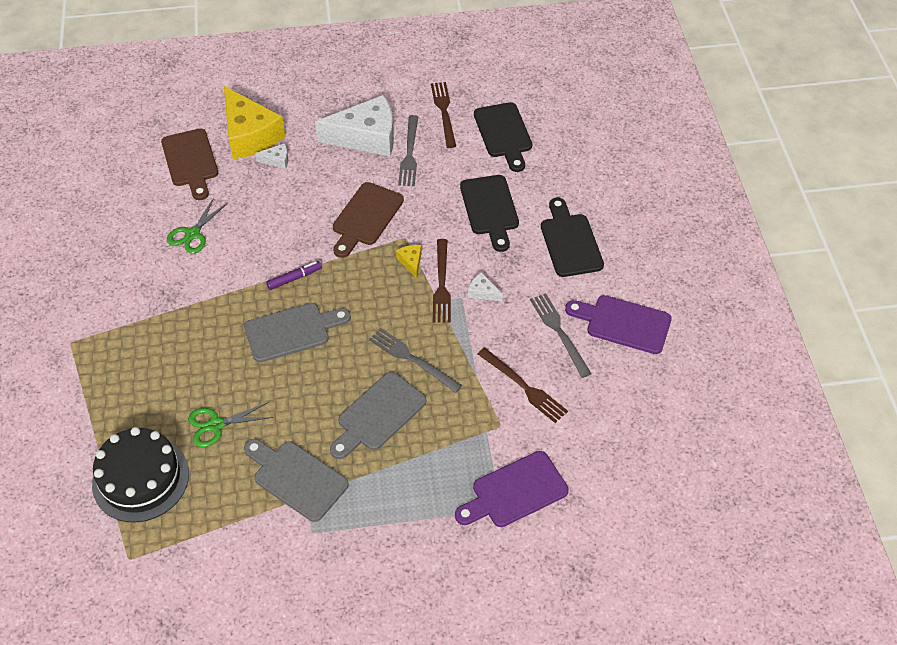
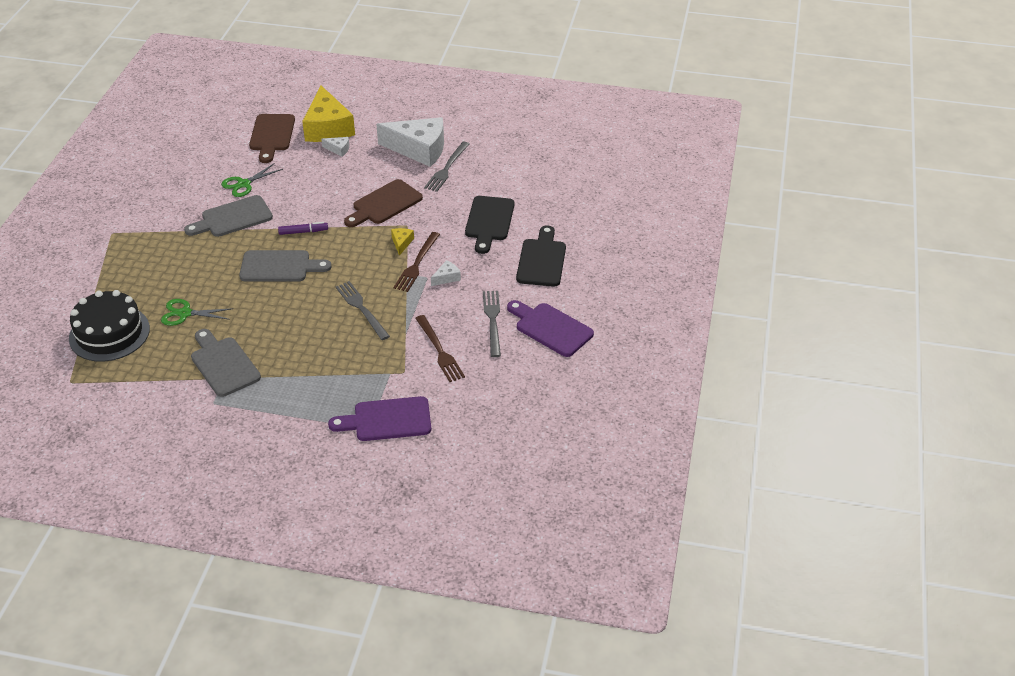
camera: 20 degrees right, 10 degrees down
(378, 414) = (311, 339): grey cutting board -> grey cutting board (233, 218)
(444, 112) = (493, 146): brown fork -> none
(482, 292) = (446, 277): white cheese -> white cheese turned 90 degrees clockwise
(503, 133) = (533, 171): black cutting board -> none

